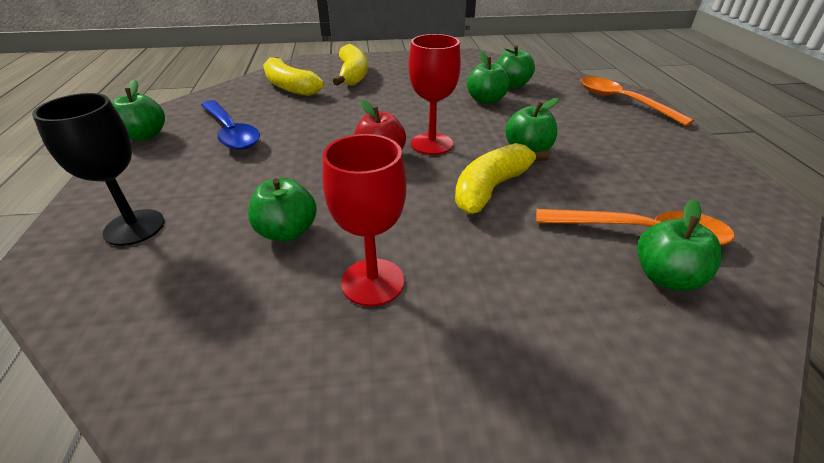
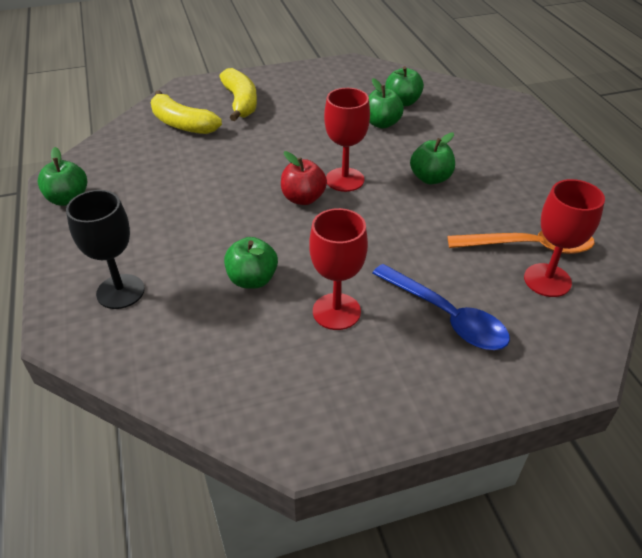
camera: 10 degrees left, 5 degrees up
(231, 132) = (151, 186): blue spoon -> blue spoon (446, 316)
(491, 188) = (407, 219): yellow banana -> none
(622, 101) = (506, 113): orange spoon -> none
(666, 277) = (547, 280): green apple -> red goblet

